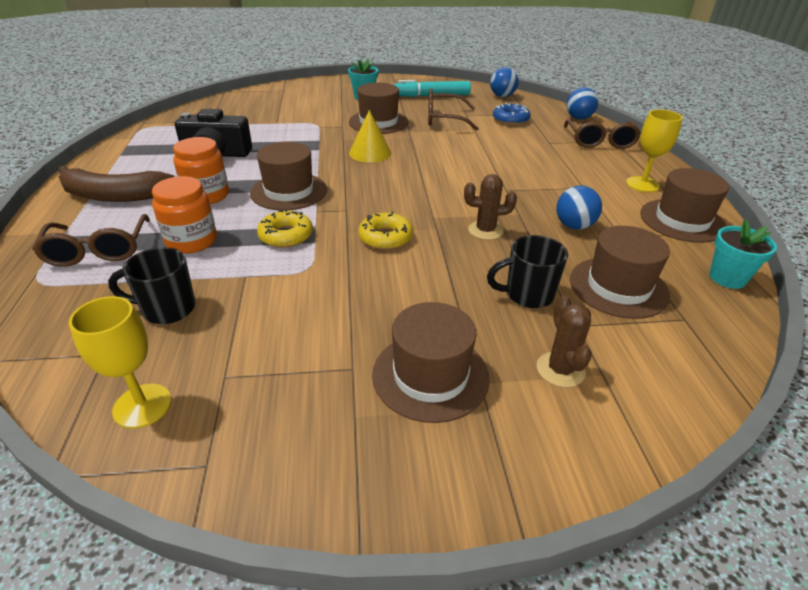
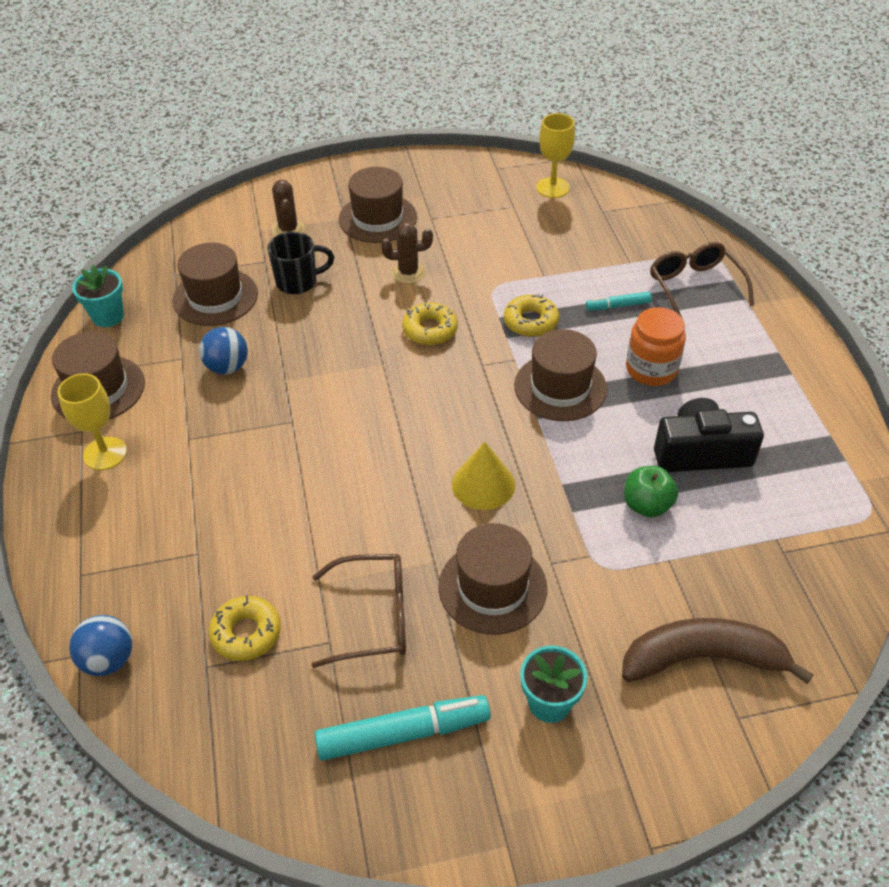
camera: 175 degrees right, 10 degrees up
(114, 196) = (754, 357): brown banana -> brown banana (703, 658)
(167, 309) = (586, 242): black mug -> none
(191, 241) = (618, 306): orange jar -> turquoise marker
(272, 139) = (647, 505): none -> green apple
(485, 230) = (326, 350): brown cactus -> brown cactus (408, 272)
(502, 96) = (241, 758): blue ball -> none
(510, 119) = (246, 633): blue donut -> yellow donut
(600, 141) = (109, 568): brown glasses -> none

